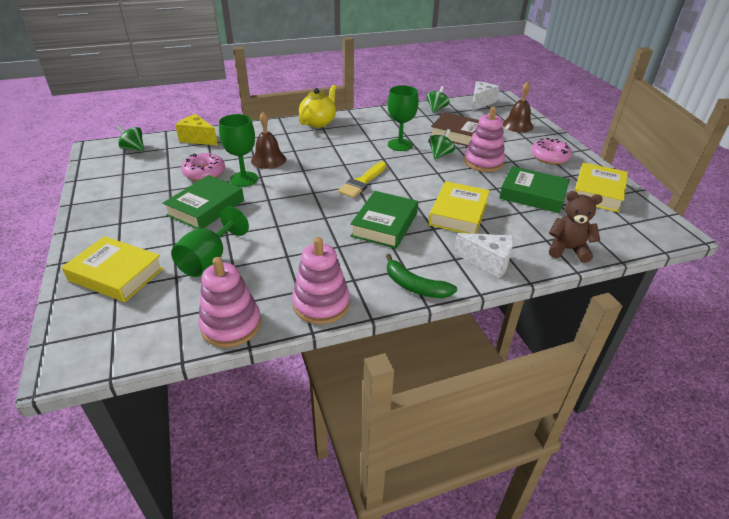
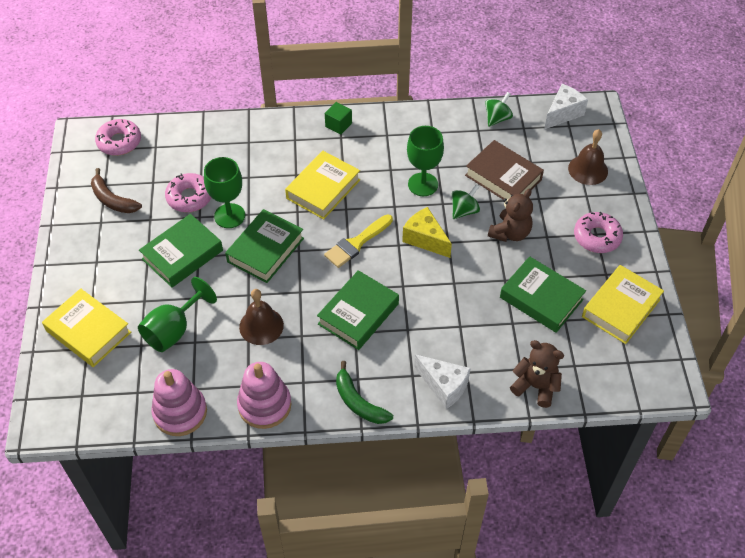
camera: 15 degrees right, 15 degrees up
(131, 182) = (113, 200): none -> brown banana
(133, 148) = (119, 142): green spinning top -> pink donut
(198, 139) = (191, 135): yellow cheese -> yellow cheese (425, 239)
(268, 160) = (263, 186): brown bell -> brown bell (261, 326)
(283, 195) = (265, 250): none -> green book
(318, 122) = (338, 125): yellow teapot -> green cube
(458, 213) = (443, 312): yellow book -> yellow book (323, 189)
(483, 162) = (510, 233): pink stacking toy -> brown teddy bear

